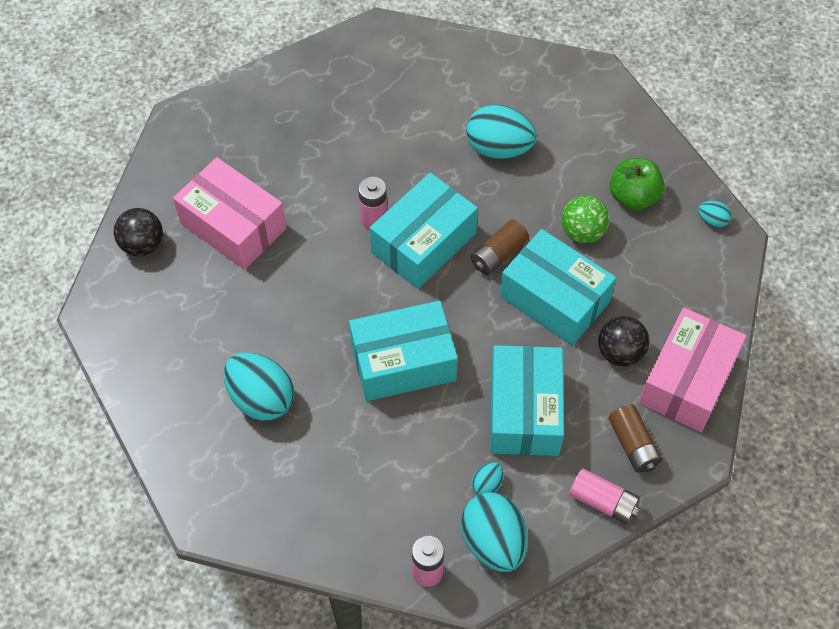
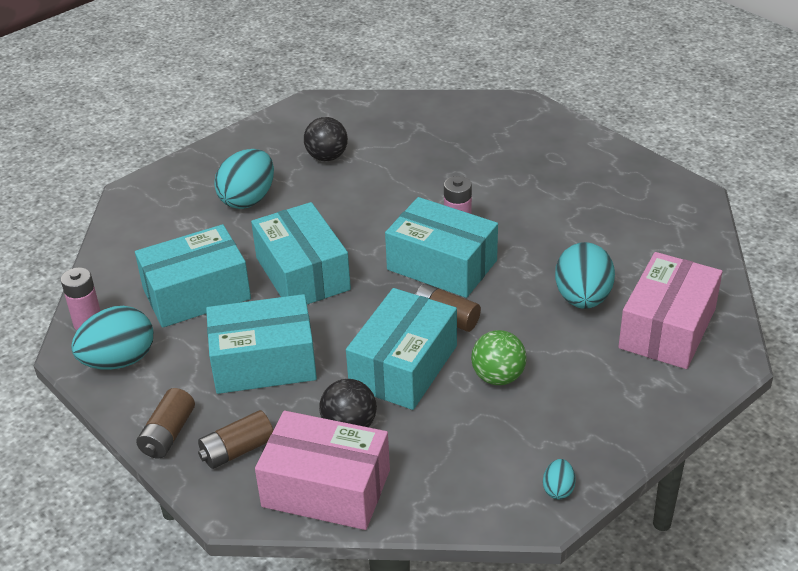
camera: 80 degrees right, 20 degrees down
(142, 244) = (384, 111): black ball -> black ball (327, 157)
(233, 226) = (420, 152): pink box -> pink box (667, 328)
(408, 463) = (196, 293): none -> turquoise box
(487, 484) = (179, 348): turquoise egg -> none
(603, 501) = (168, 434): pink battery -> brown battery
(633, 197) = (564, 413): green apple -> none

